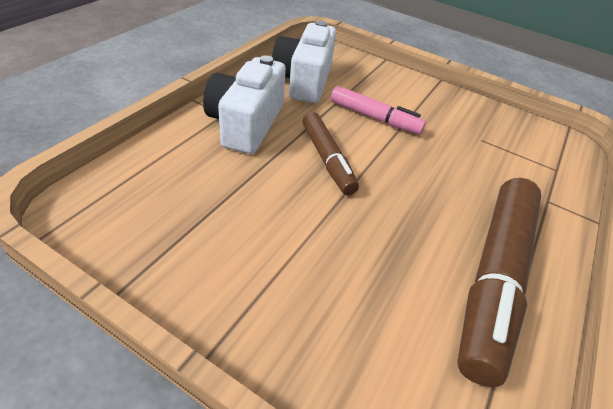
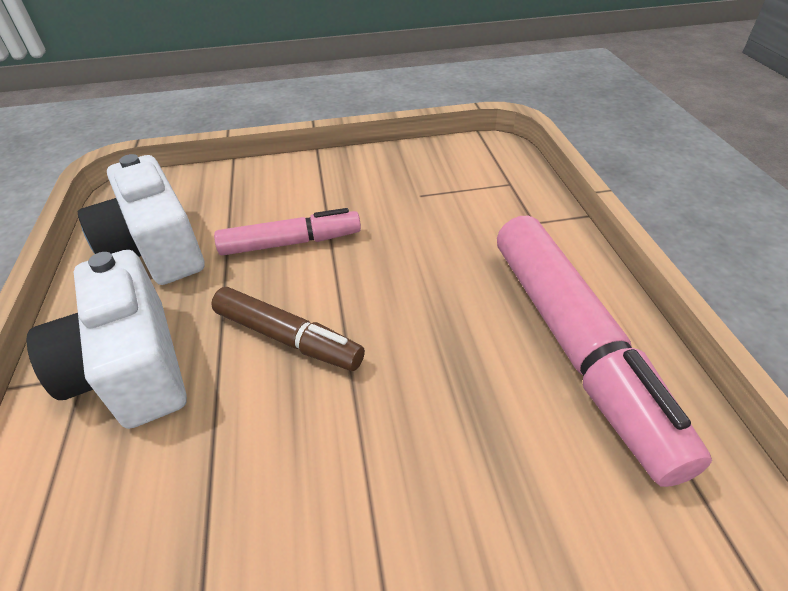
camera: 35 degrees left, 0 degrees up
(493, 279) = (575, 347): brown marker -> pink marker

